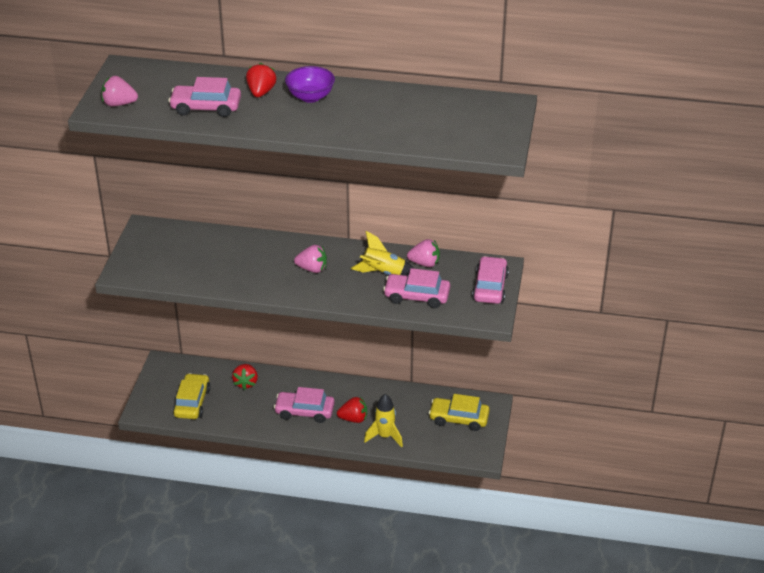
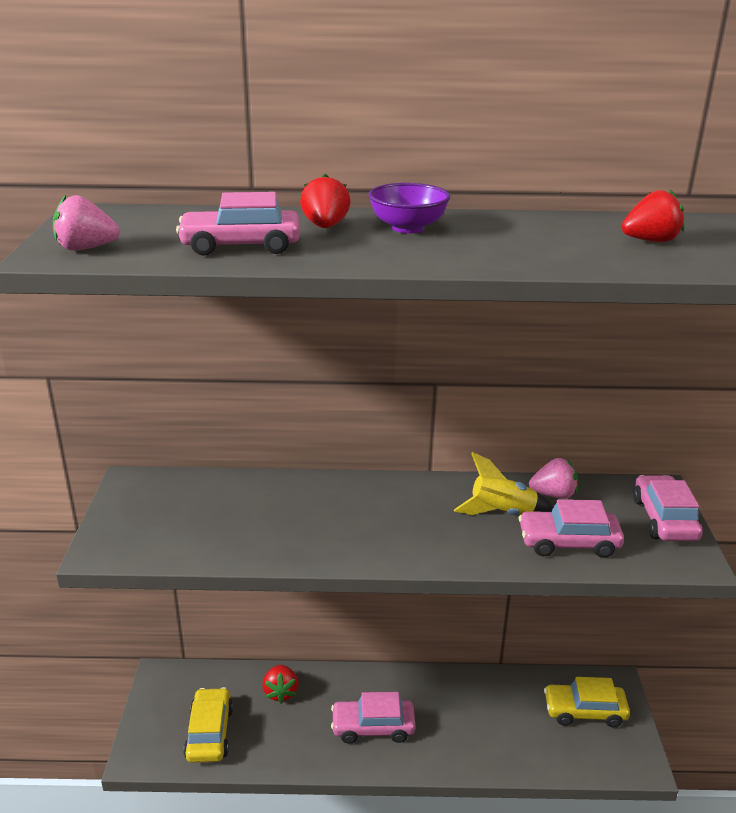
camera: 10 degrees left, 10 degrees down
(312, 269) = (396, 517): pink strawberry -> none
(353, 419) = (444, 730): red strawberry -> red strawberry (650, 241)
(385, 436) = (496, 753): yellow rocket -> none

